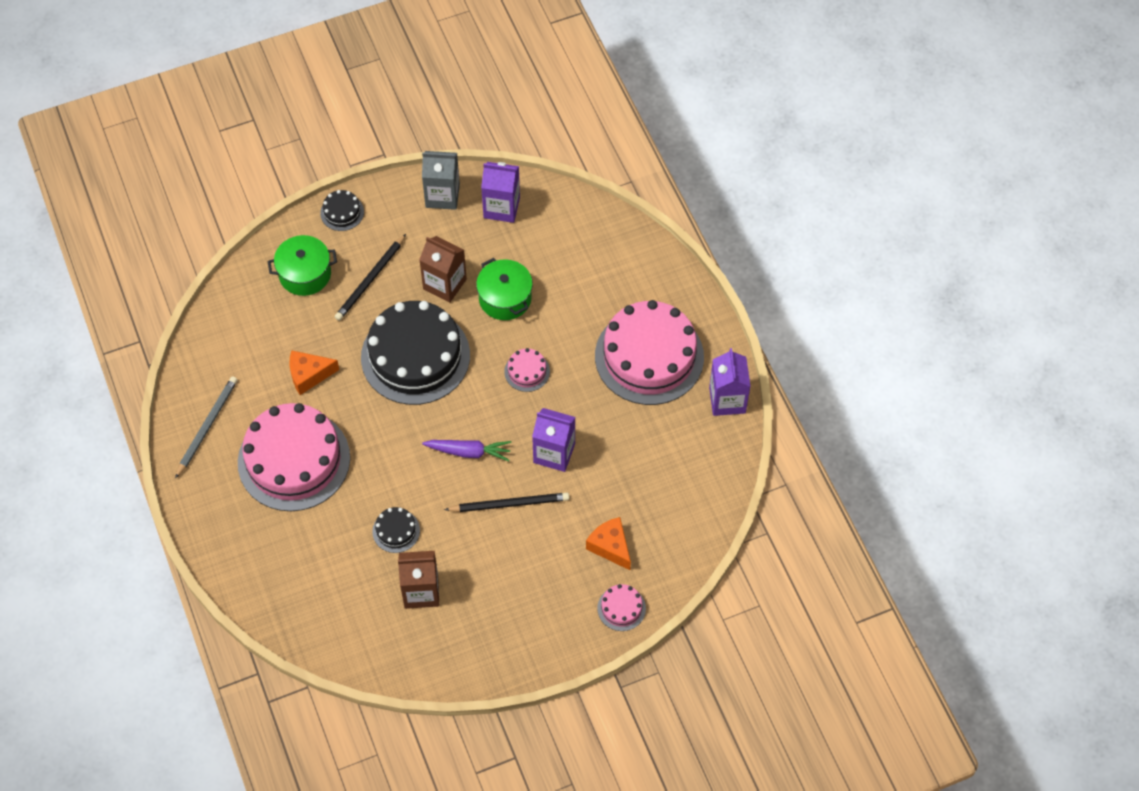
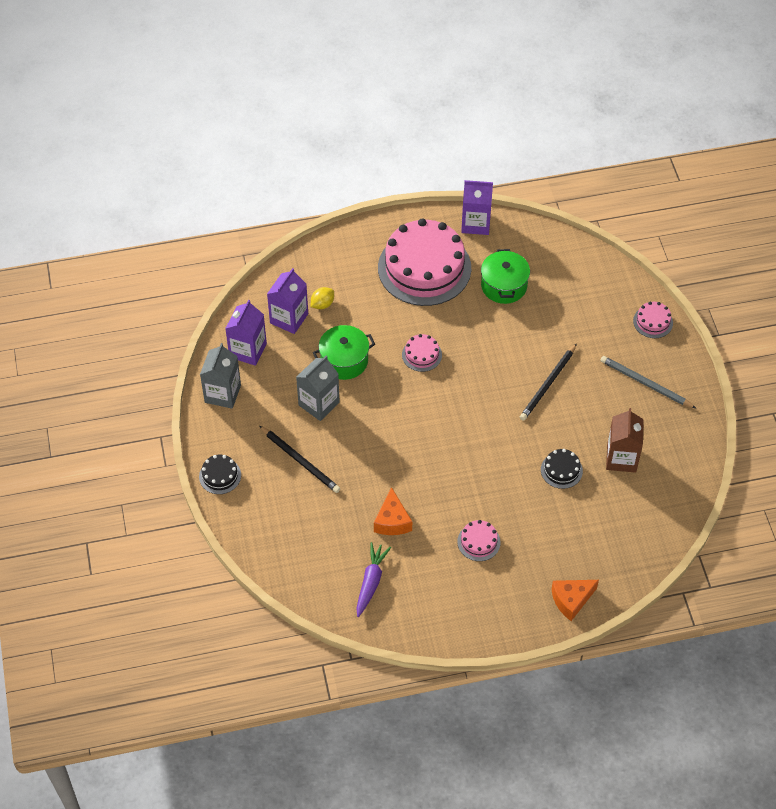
camera: 80 degrees left, 5 degrees down
(207, 426) = (431, 610): grey pencil -> grey pencil (645, 383)
(294, 460) = (478, 542): pink cake -> pink cake, size x0.42
(305, 274) = (281, 513): green pot -> green pot (504, 286)
(415, 356) = (389, 435): black cake -> none
(444, 284) = (319, 404): brown carton -> grey carton
(468, 452) = (493, 407): purple carrot -> purple carrot (371, 582)
(510, 504) = (548, 384): black pencil -> black pencil turned 150 degrees counterclockwise
(554, 453) = (505, 346): purple carton -> purple carton (289, 318)
(576, 265) = (322, 304): none -> yellow lemon
(610, 546) = (597, 321): orange cheese -> orange cheese (571, 600)

